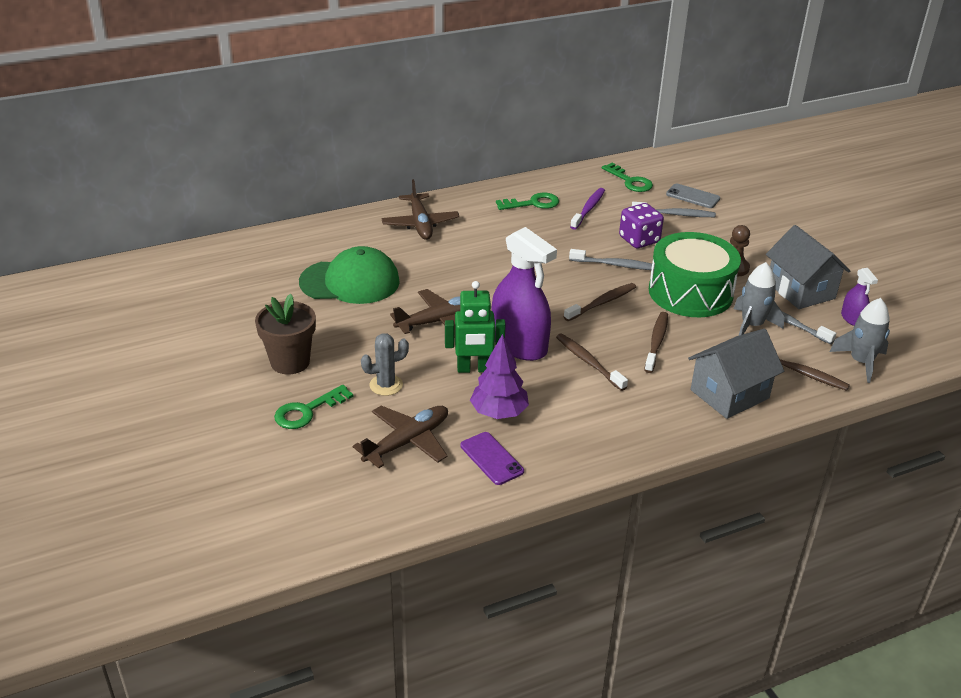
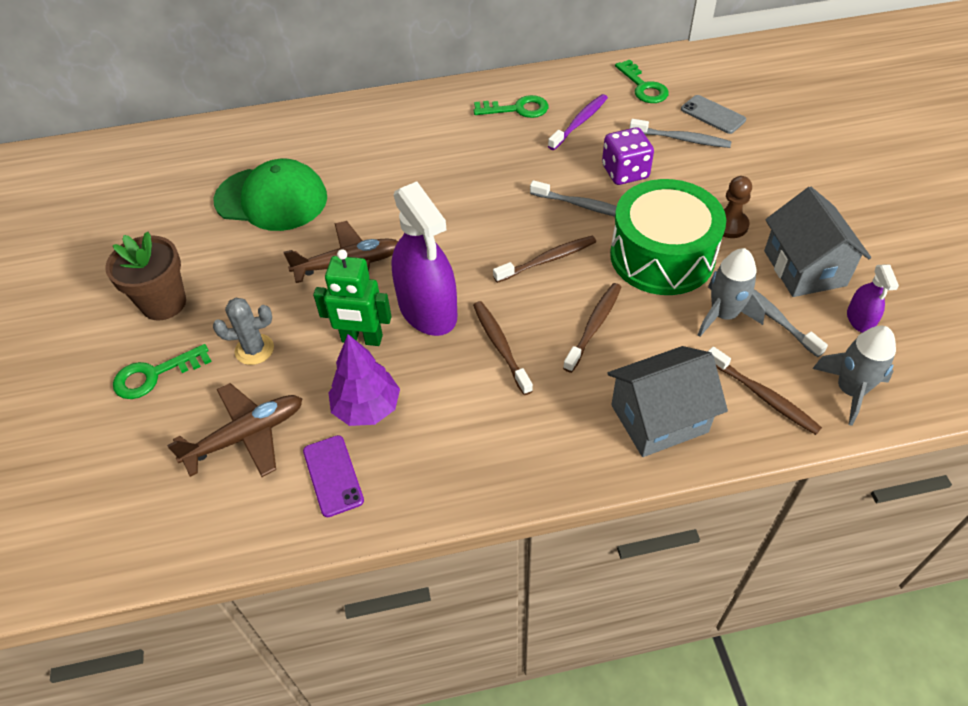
camera: 15 degrees right, 15 degrees up
(420, 224) = (379, 126): brown plane -> none

